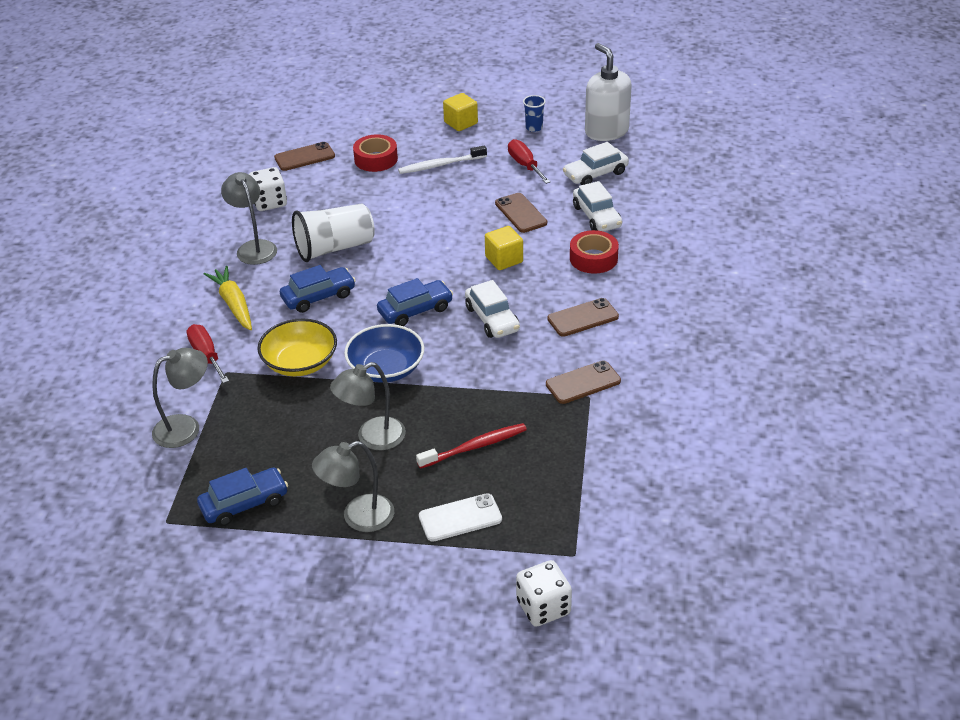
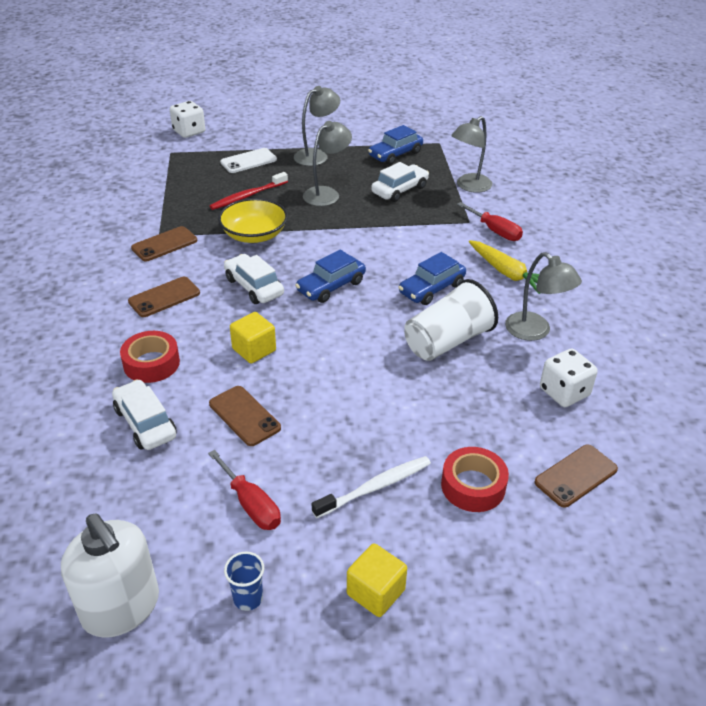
camera: 165 degrees right, 0 degrees up
(300, 362) = (412, 234): yellow bowl -> yellow bowl (254, 235)
(386, 368) = (337, 237): blue bowl -> none
(595, 174) = (144, 500): white car -> white car (400, 190)

